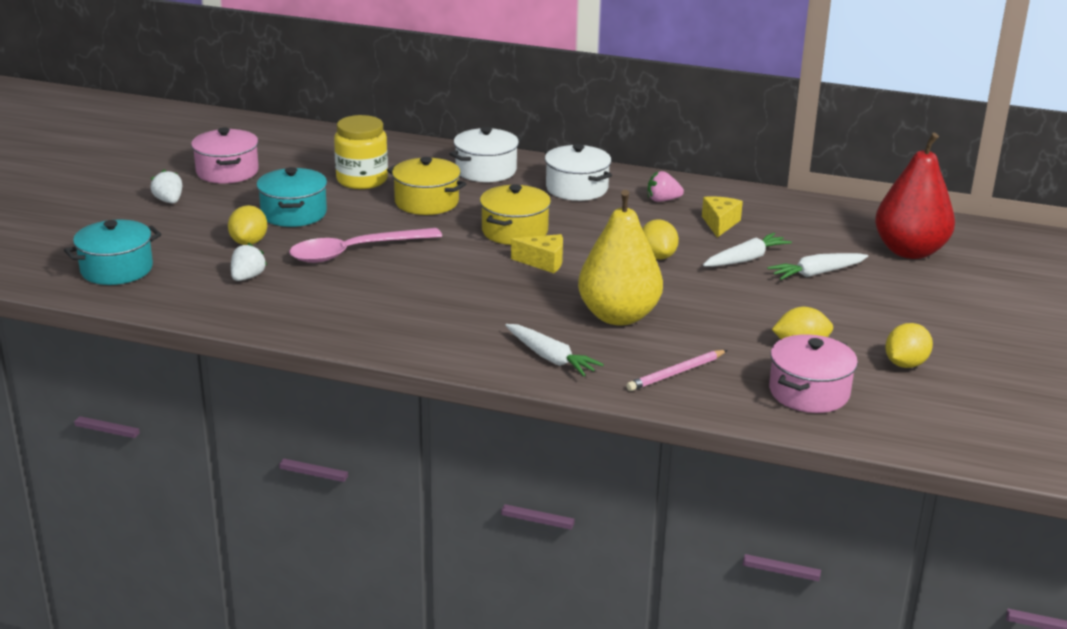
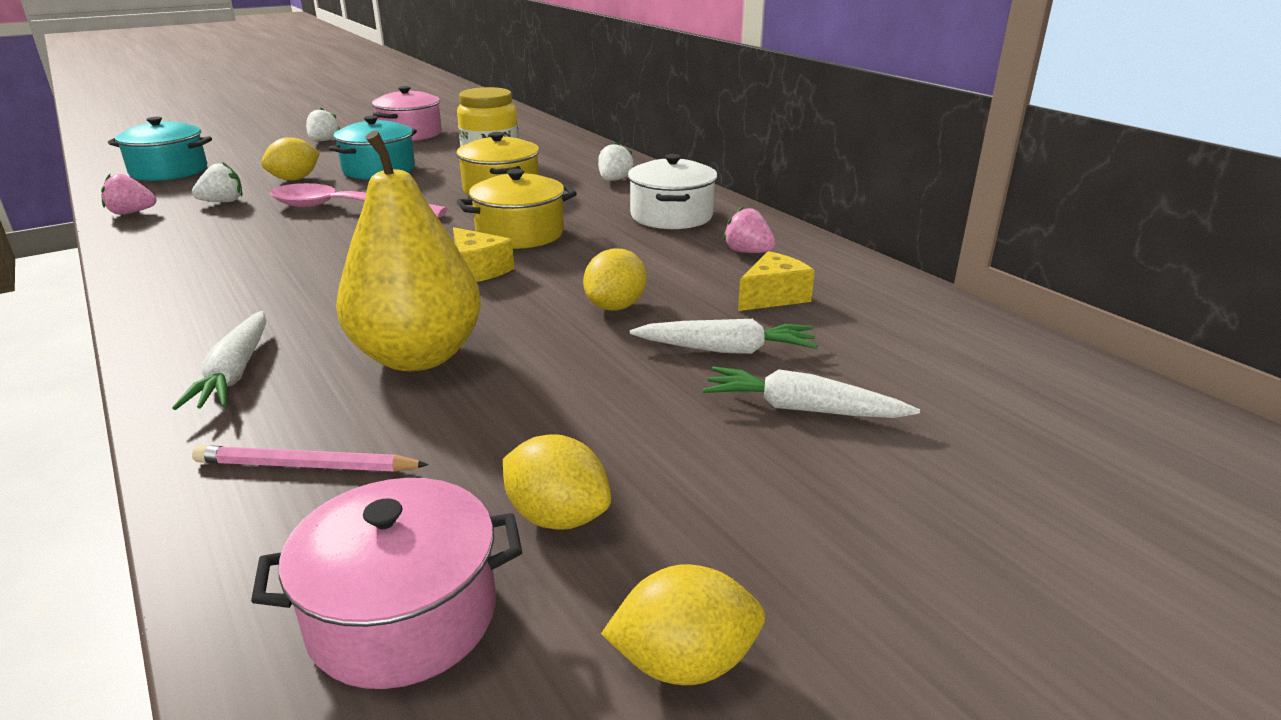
camera: 40 degrees right, 0 degrees up
(202, 309) = (131, 213): none -> pink strawberry
(486, 170) = (614, 180): white pot -> white strawberry
(909, 251) = (1039, 437): red pear -> none

